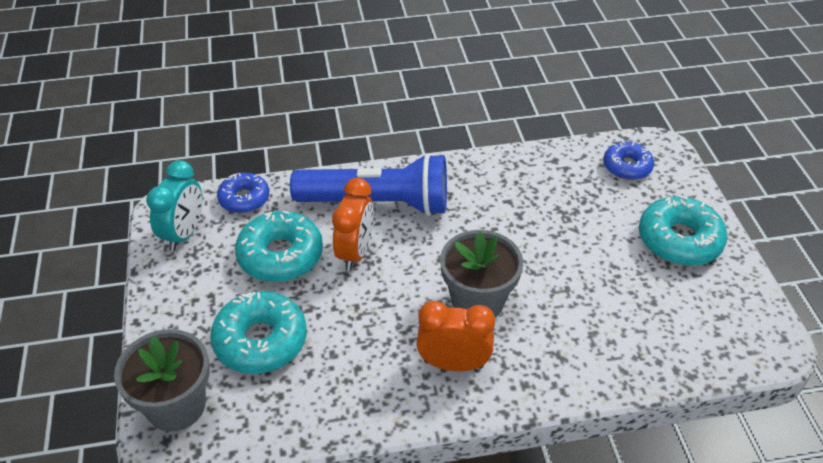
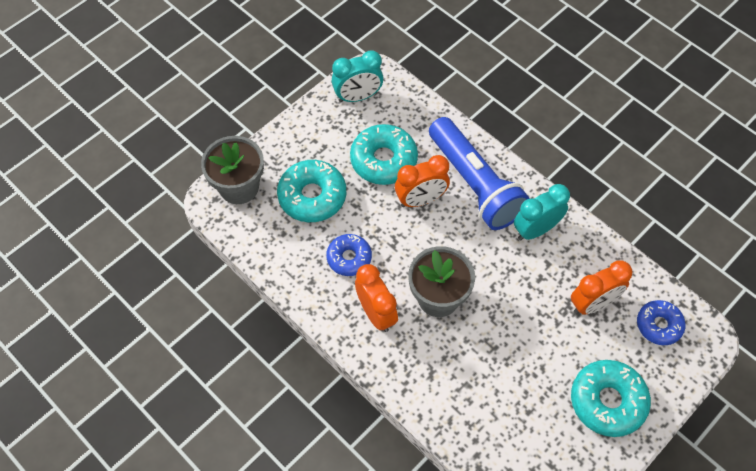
camera: 55 degrees right, 15 degrees up
(244, 199) = (413, 106): blue donut -> blue donut (349, 258)
(466, 189) = (535, 230): none -> turquoise clock
(573, 195) = (592, 303): none -> orange clock

